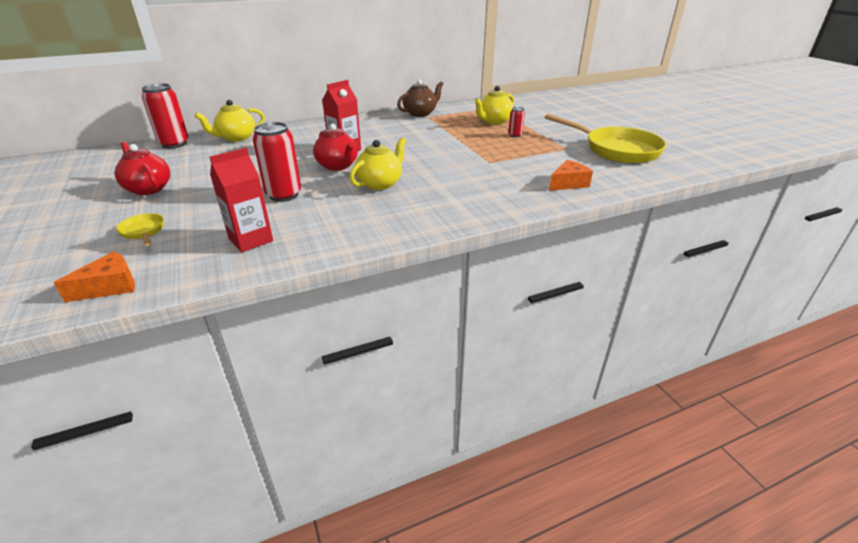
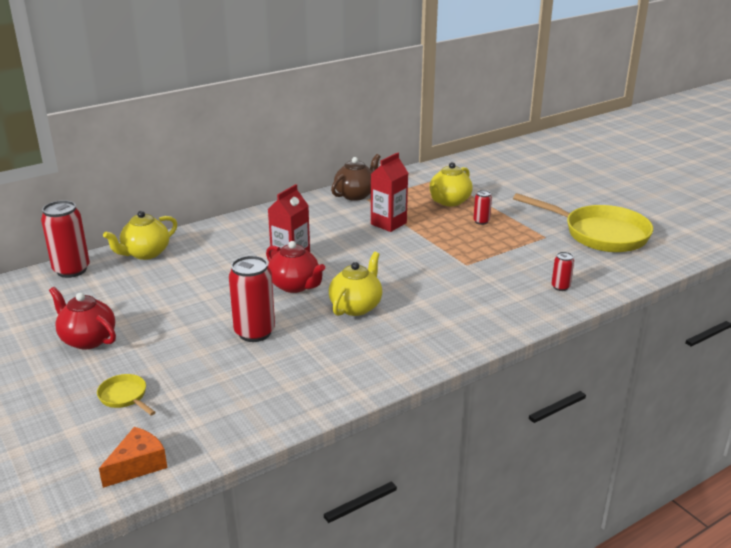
camera: 10 degrees left, 5 degrees down
(251, 240) = (252, 394): red carton -> red carton (388, 223)
(568, 183) = (560, 287): orange cheese -> red can

